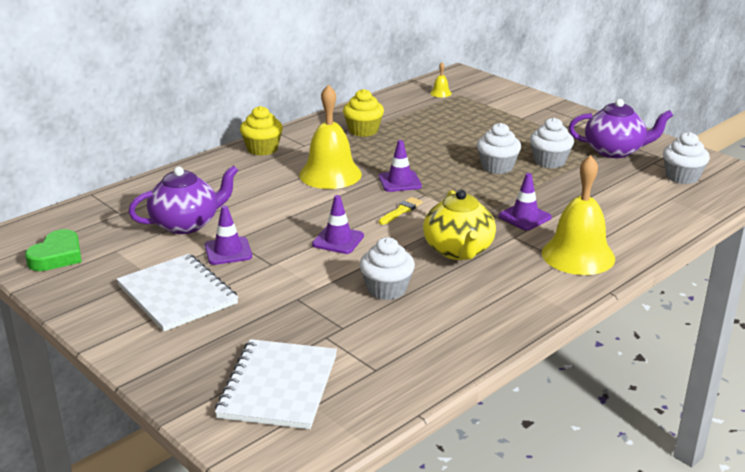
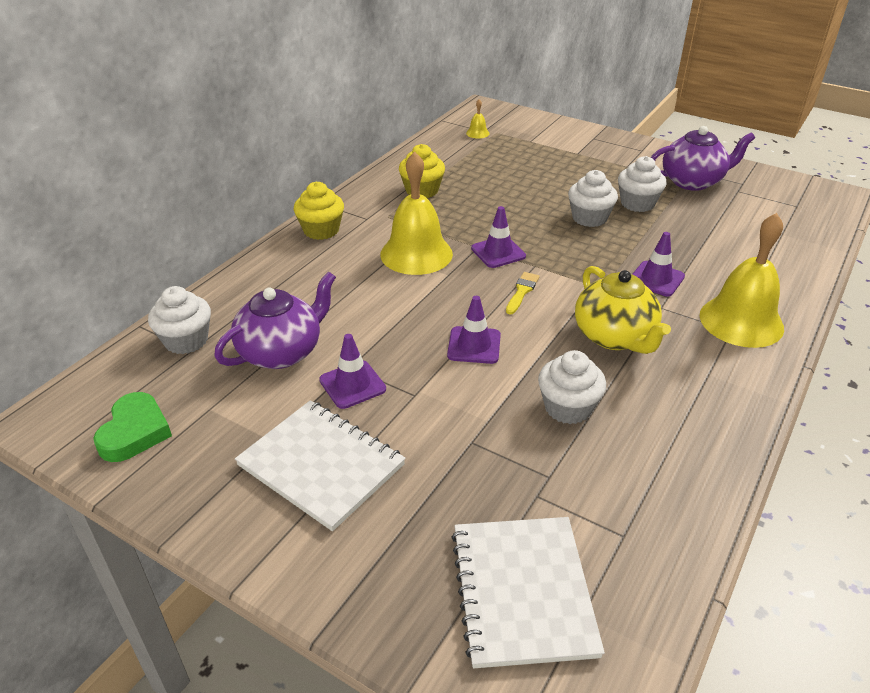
camera: 15 degrees left, 10 degrees up
(682, 177) = (776, 204): white cupcake -> white cupcake (186, 340)

